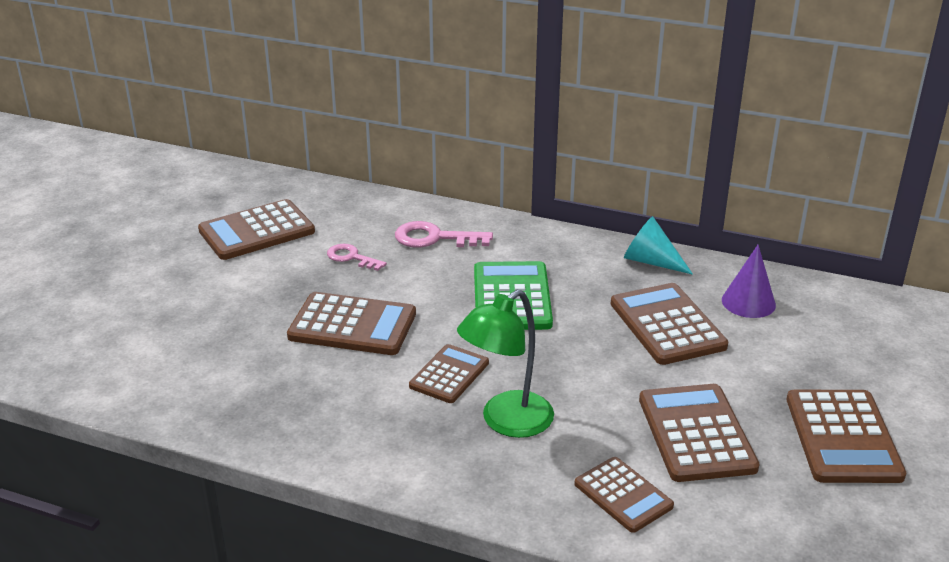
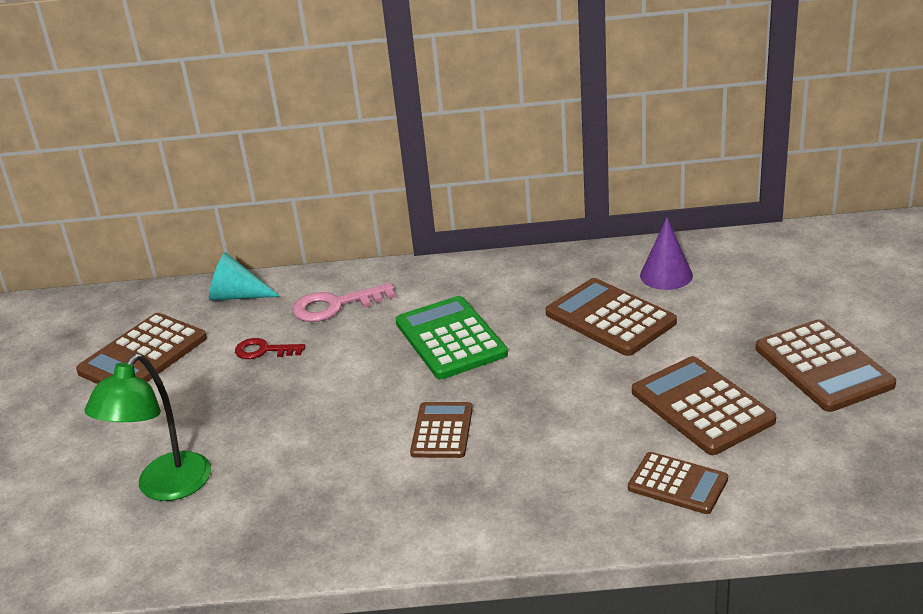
camera: 20 degrees left, 0 degrees up
(351, 257) = (263, 350): pink key -> red key
(352, 325) = (312, 416): brown calculator -> none
(506, 422) = (527, 456): green lamp -> green lamp (165, 487)
(651, 261) = (555, 265): turquoise cone -> turquoise cone (237, 296)

